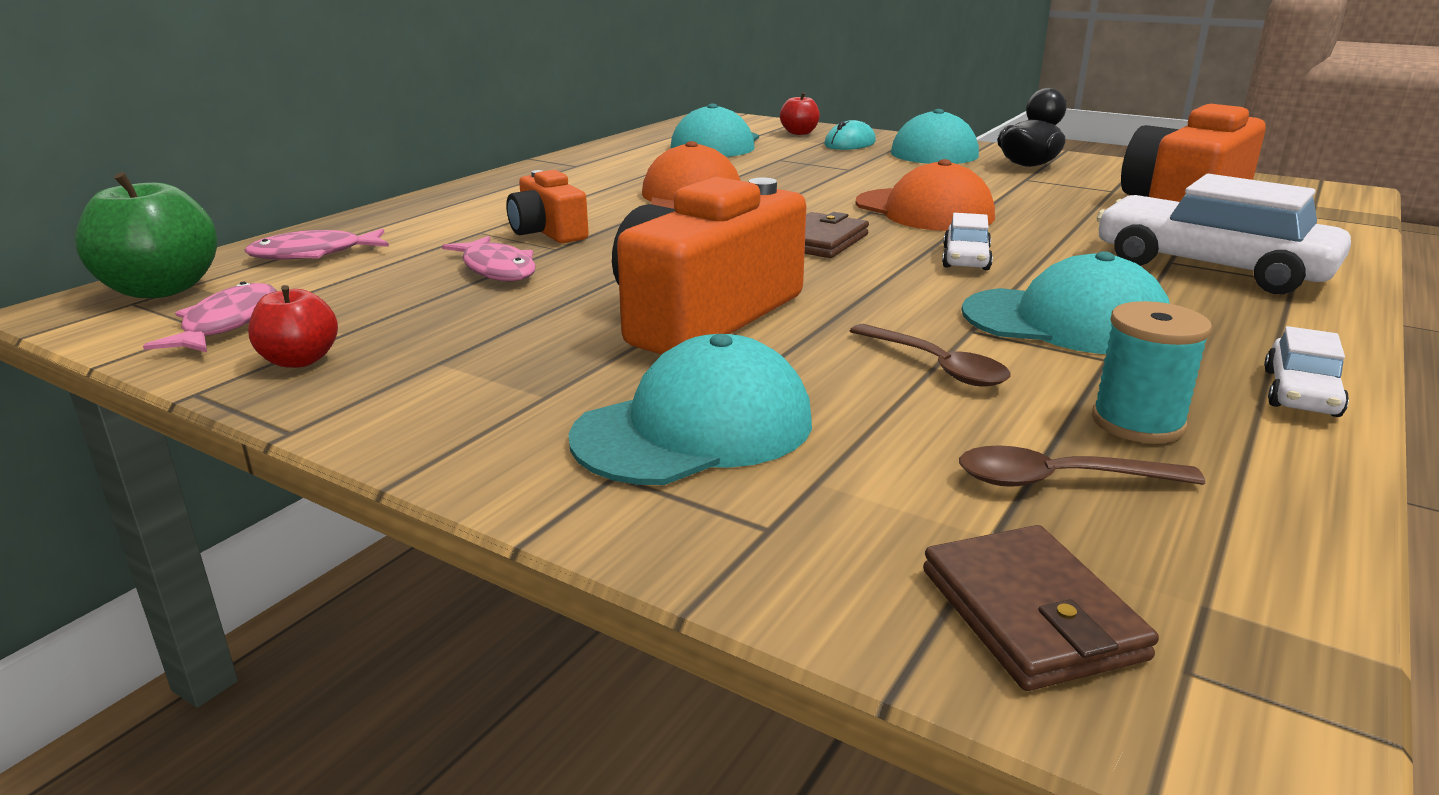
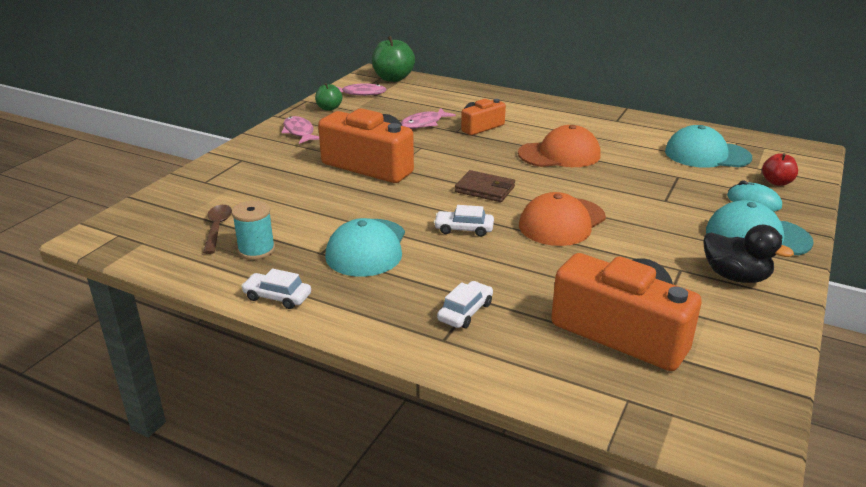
camera: 85 degrees right, 5 degrees up
(299, 360) = (329, 108): red apple -> green apple
(313, 254) = (437, 91): pink fish -> pink fish (299, 132)
(694, 429) = (268, 169): turquoise cap -> none
(935, 366) = (316, 212): brown spoon -> none
(1030, 613) = (150, 216): brown wallet -> none
(1211, 267) = (465, 312): white car -> white car, size x0.47

